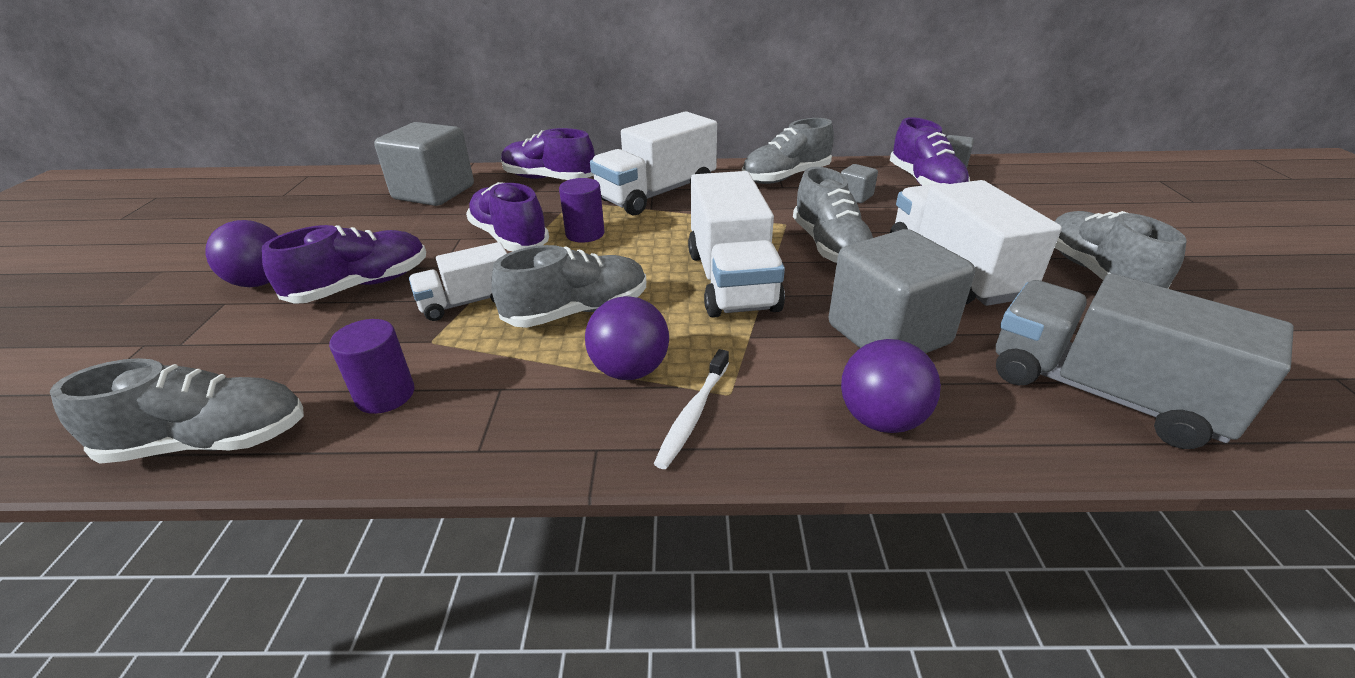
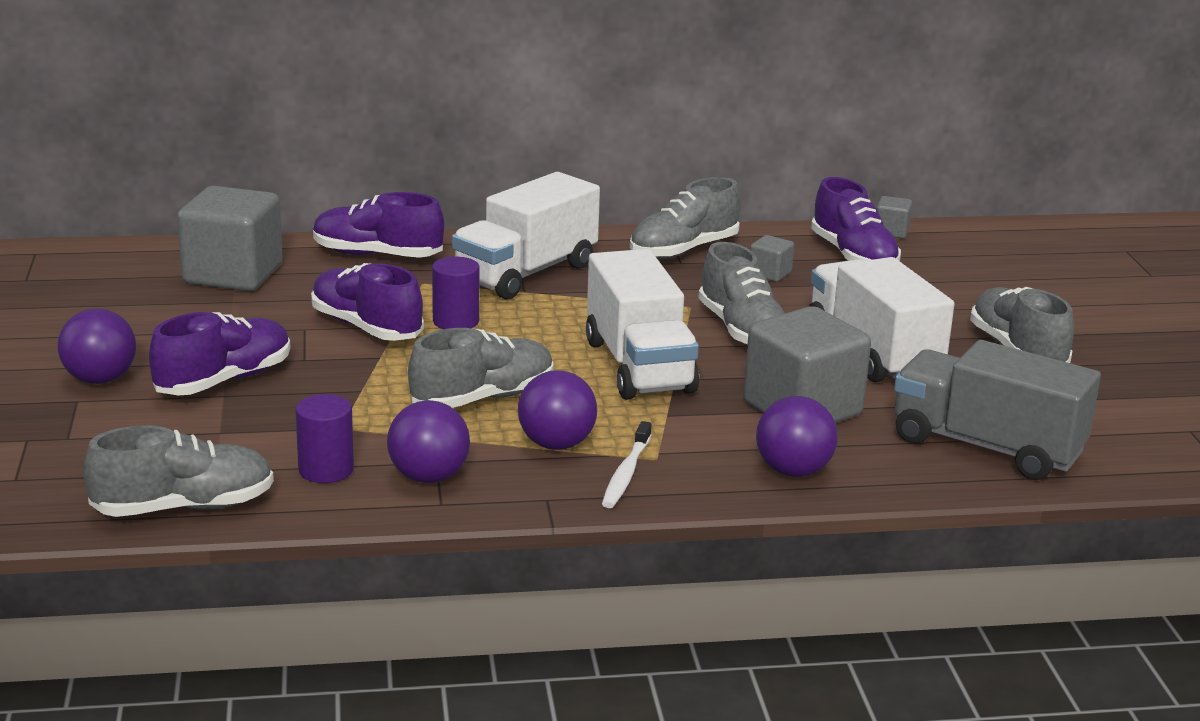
camera: 10 degrees left, 10 degrees down
(468, 302) = (358, 393): white truck -> none
(483, 410) = (428, 477): none -> purple ball

